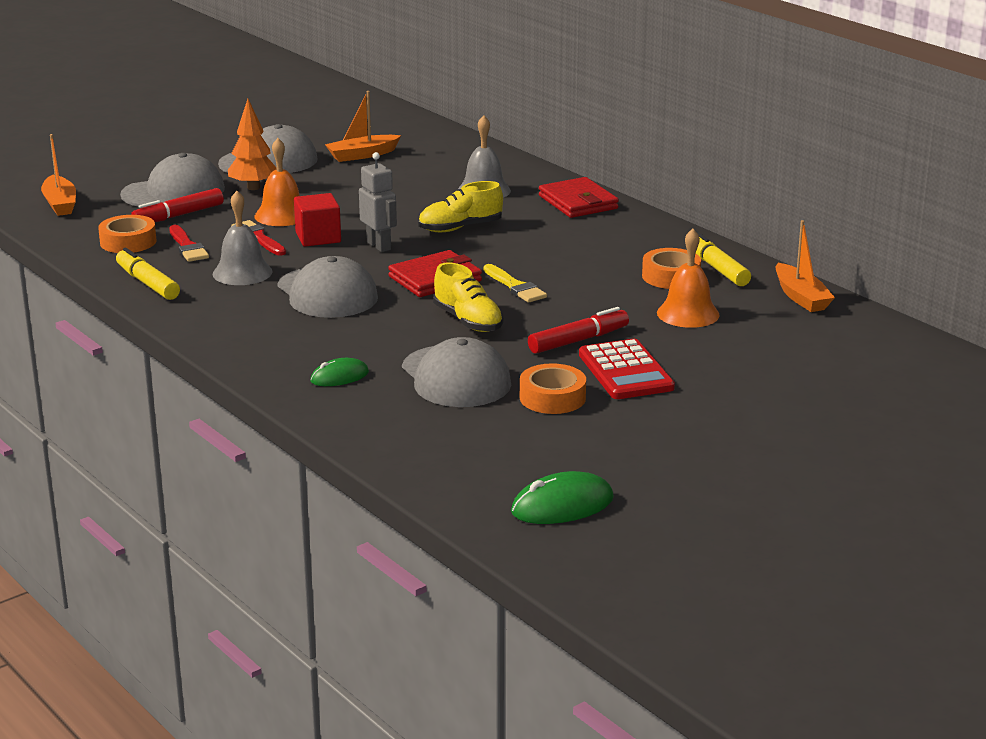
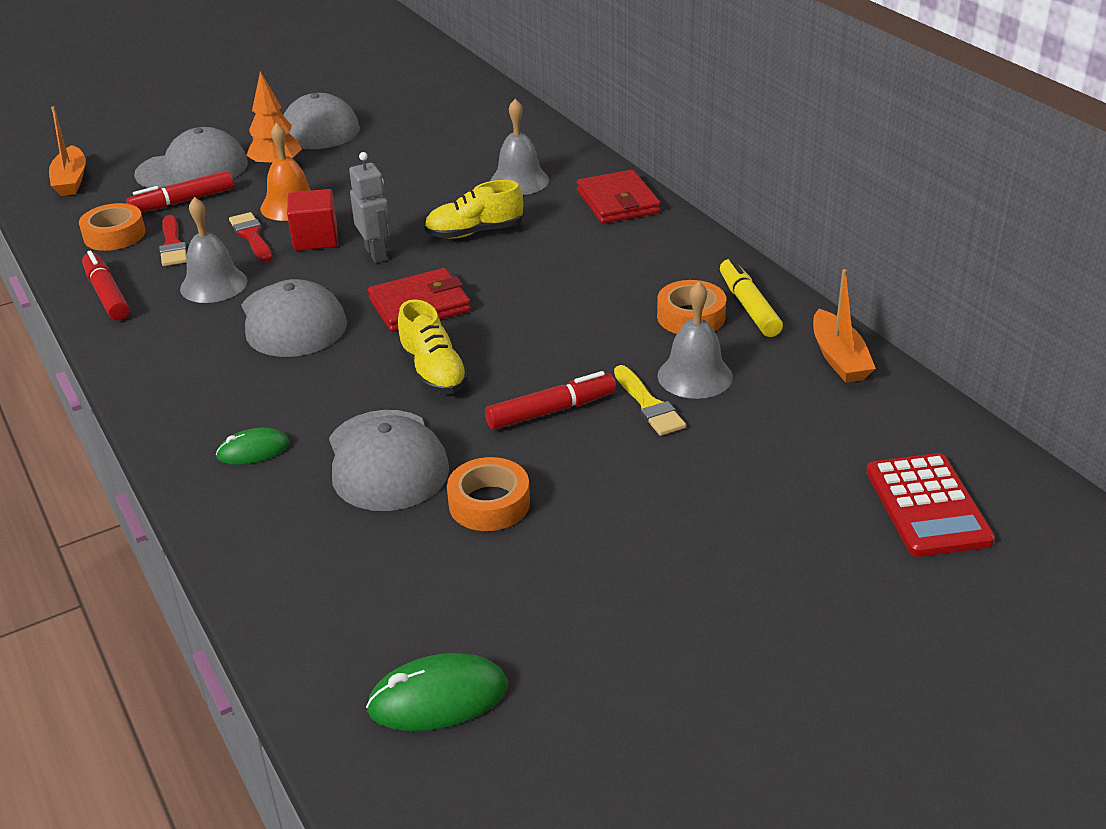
camera: 10 degrees right, 10 degrees up
(147, 283) = (107, 294): yellow marker -> red marker
(362, 155) = (407, 128): orange boat -> none
(515, 286) = (505, 322): yellow brush -> yellow brush (648, 405)
(626, 371) = (592, 465): red calculator -> red calculator (927, 506)
(688, 313) = (695, 376): orange bell -> grey bell

